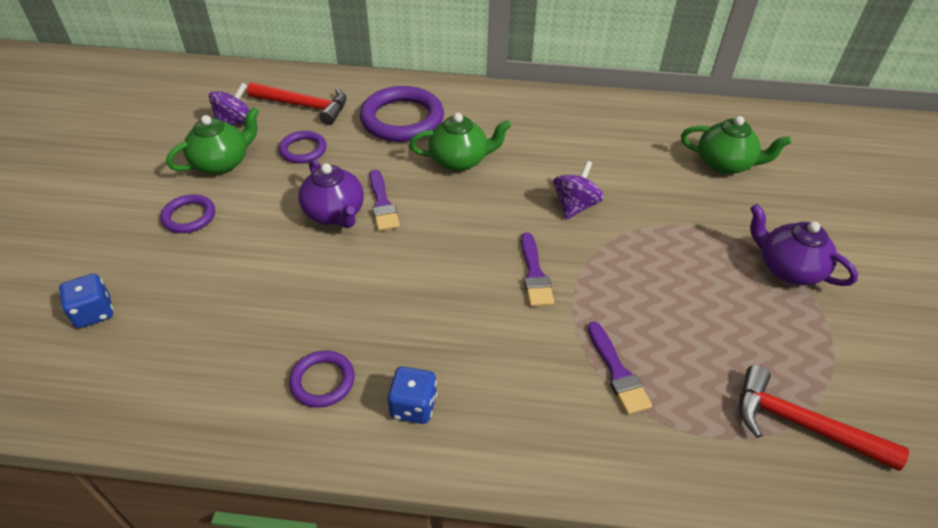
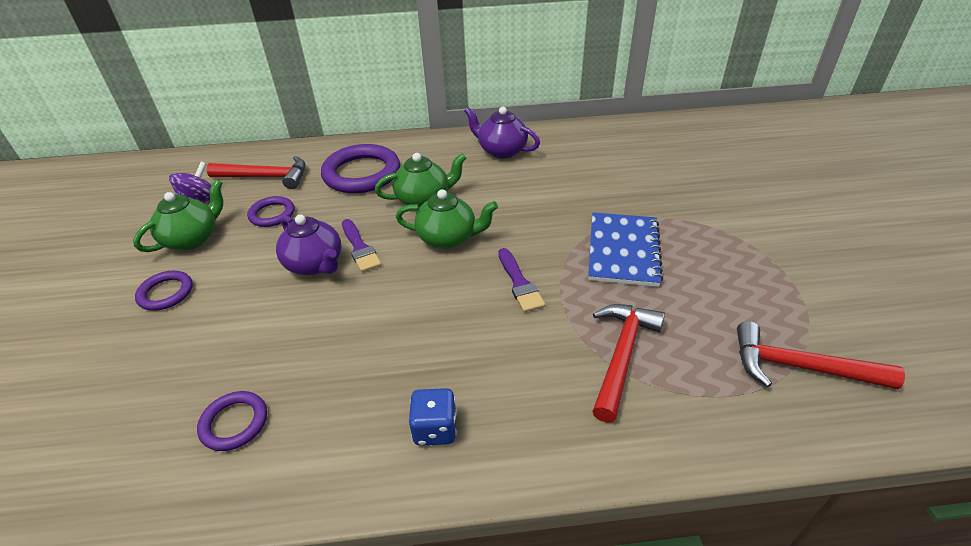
camera: 10 degrees left, 5 degrees down
(94, 313) = (74, 406): blue dice -> none
(322, 381) = (336, 424): purple ring -> purple ring (234, 423)
(575, 206) = (539, 219): purple spinning top -> none
(617, 372) = (622, 355): purple brush -> red hammer
(654, 259) = (623, 251): none -> blue notebook
(725, 164) = (656, 164): green teapot -> green teapot (448, 238)
(788, 269) = (738, 238): purple teapot -> purple teapot (501, 151)

